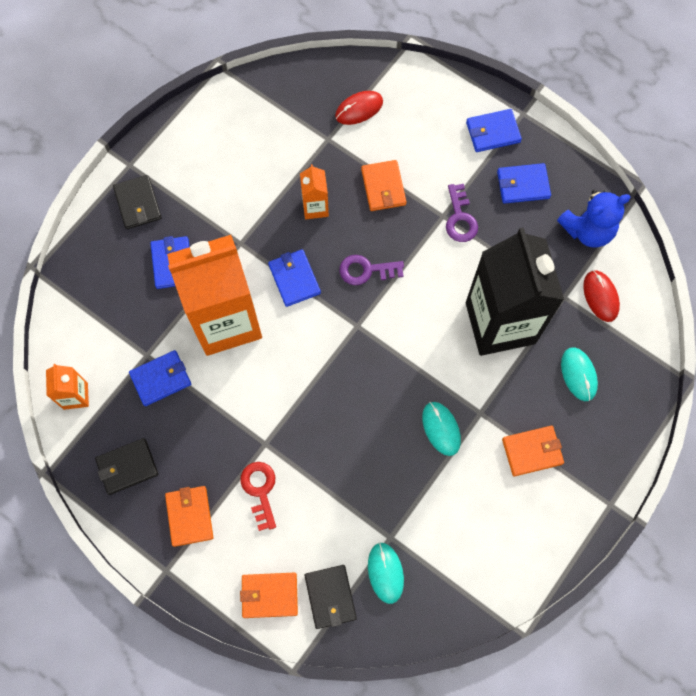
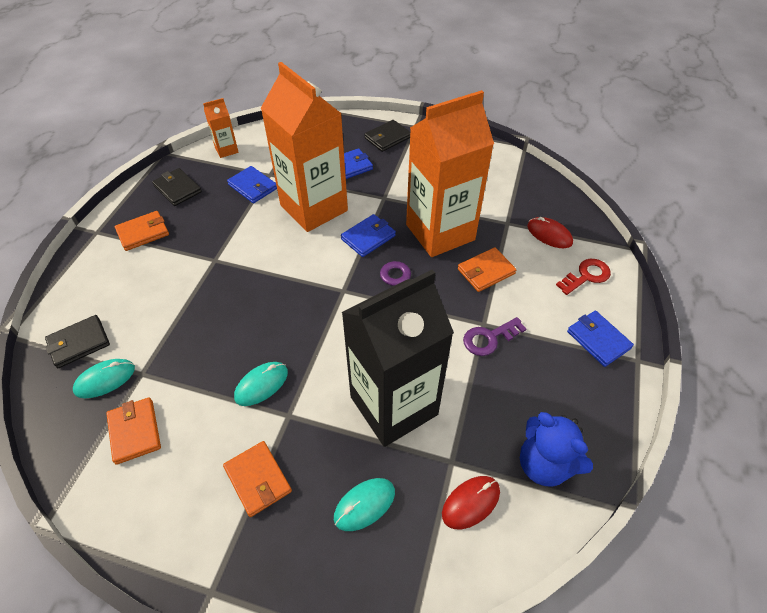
camera: 70 degrees right, 20 degrees down
(260, 490) = (172, 268): red key -> red key (586, 276)
(269, 595) = (78, 300): orange wallet -> orange wallet (135, 432)
(315, 207) = (440, 232): orange carton -> orange carton, size x2.36
(523, 185) = (558, 383): blue wallet -> none

